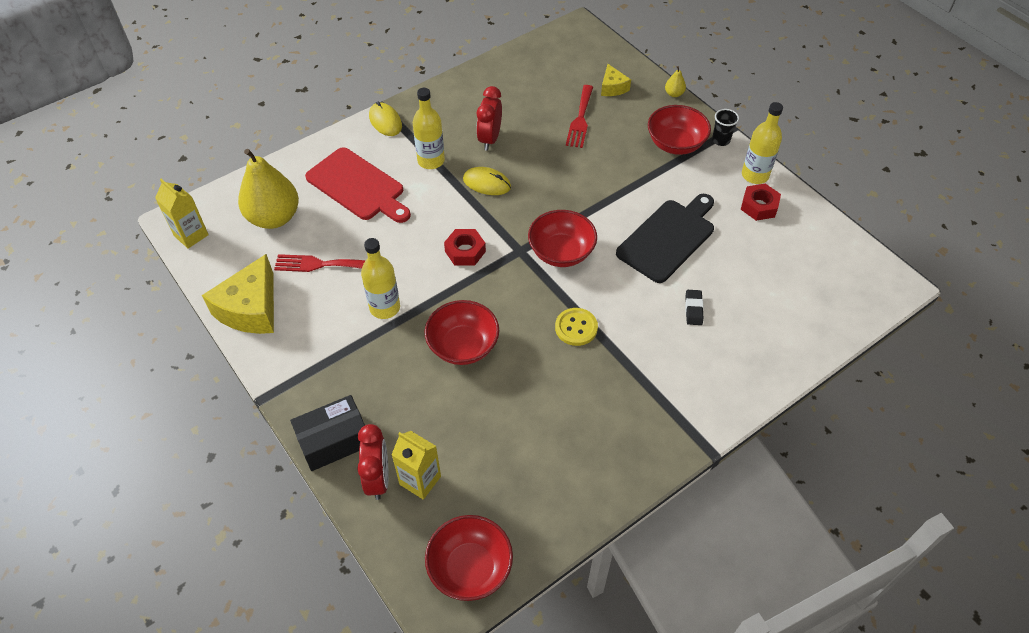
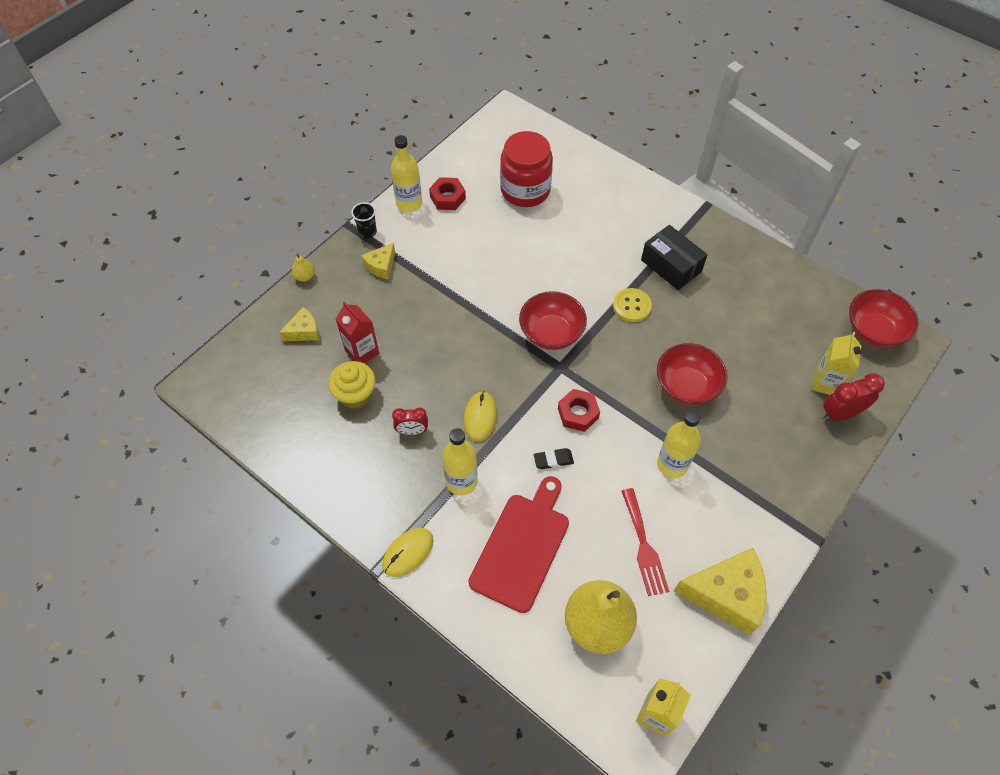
camera: 105 degrees left, 5 degrees up
(334, 440) = (825, 459): black box -> black box (671, 266)
(490, 139) = (412, 431): red clock -> red clock, size x0.66
(538, 110) = (355, 394): none -> yellow cupcake
(580, 119) = (362, 352): red fork -> red carton
(668, 238) = (507, 256): black cutting board -> none
(675, 144) = (381, 266): red bowl -> yellow cheese
(693, 309) = (580, 229): black eraser -> black eraser (553, 460)
(761, 273) = (525, 190): none -> red jar

